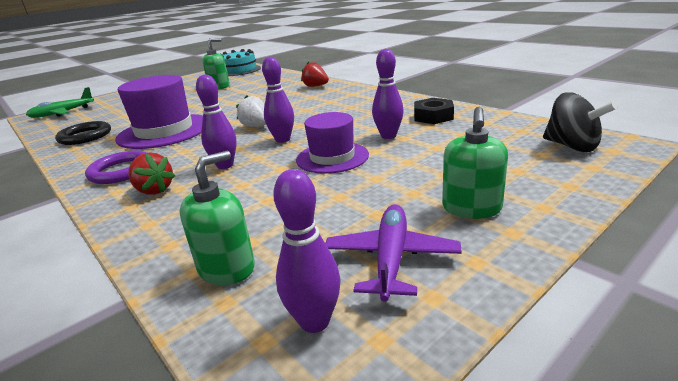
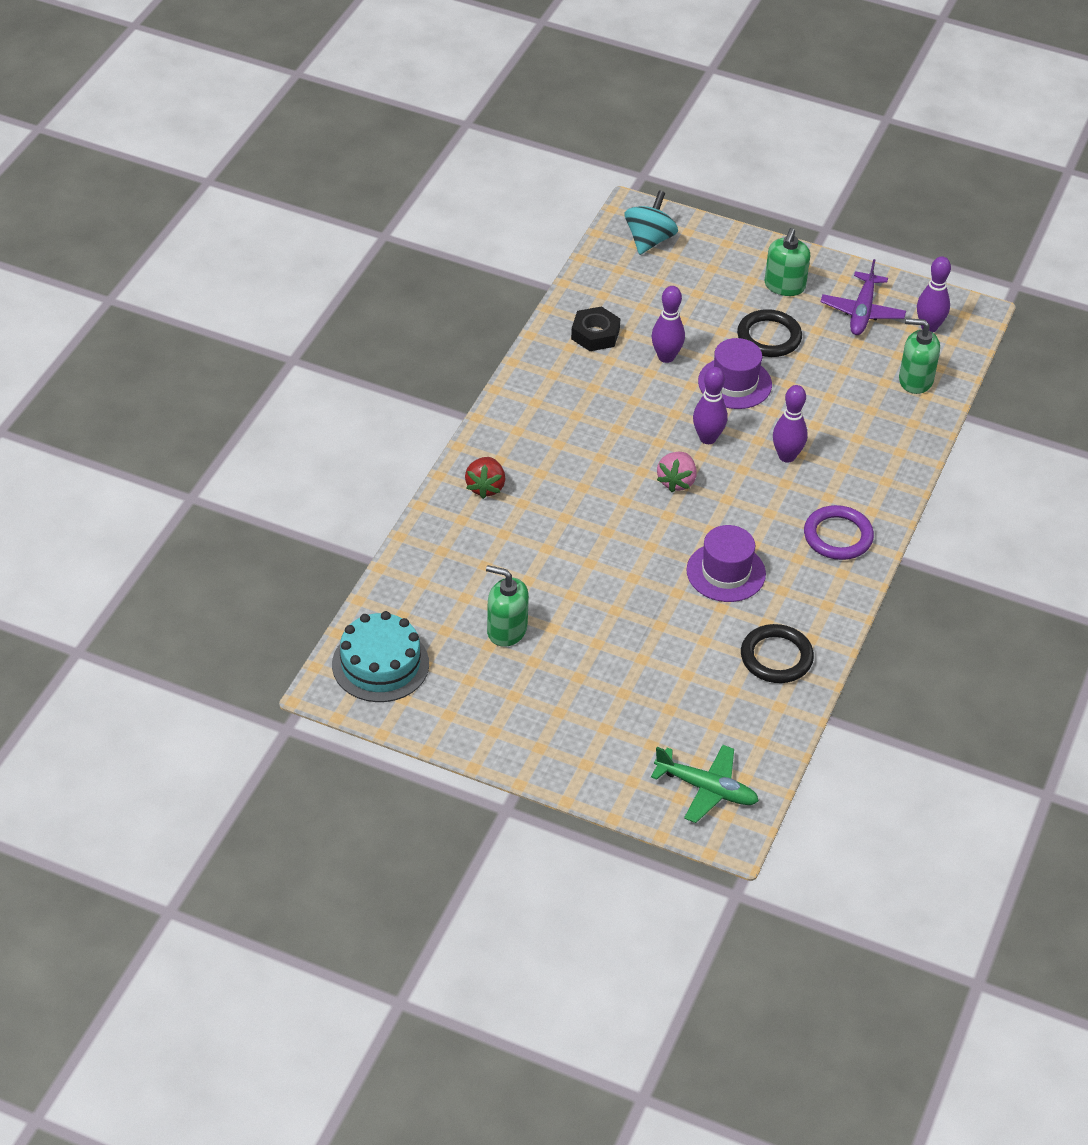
camera: 120 degrees left, 20 degrees up
(154, 190) = (856, 482): red strawberry -> none
(164, 131) = (726, 572): purple hat -> purple hat, size x0.63
(256, 126) = (676, 481): white strawberry -> pink strawberry
(383, 183) = (769, 337): none -> black ring
(391, 258) = (862, 312): purple plane -> purple plane turned 60 degrees counterclockwise
(471, 208) = (784, 286): green soap dispenser -> green soap dispenser turned 120 degrees clockwise
(572, 146) = (649, 240): black spinning top -> turquoise spinning top

